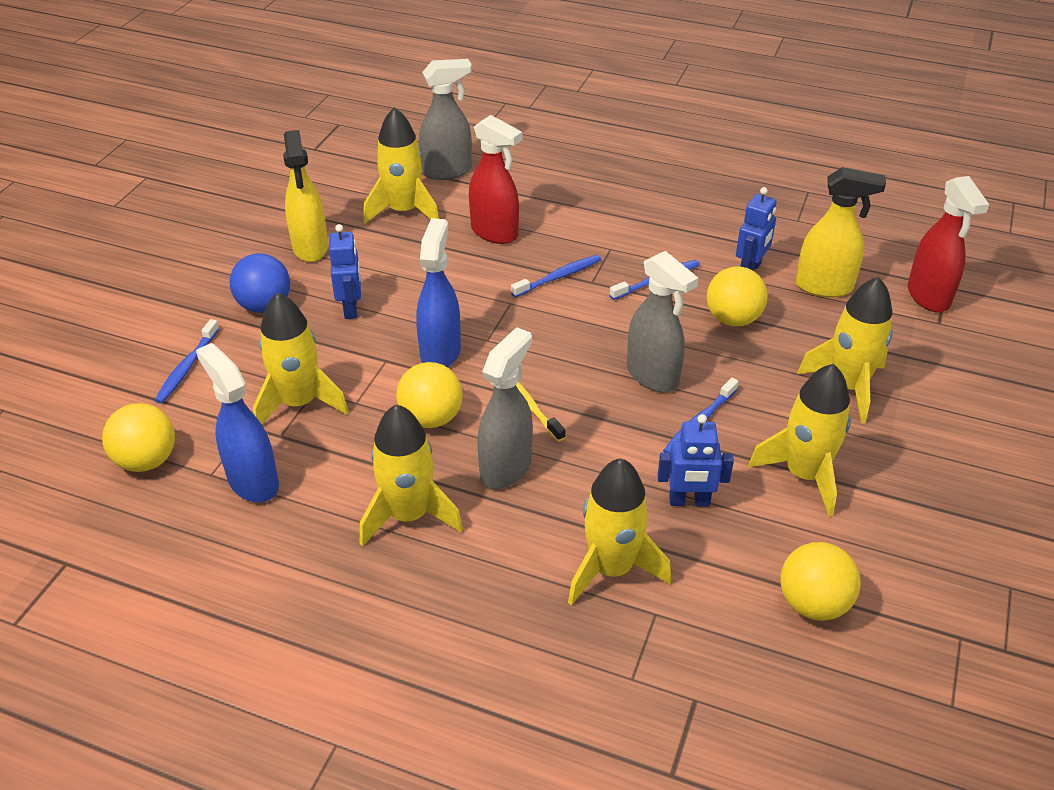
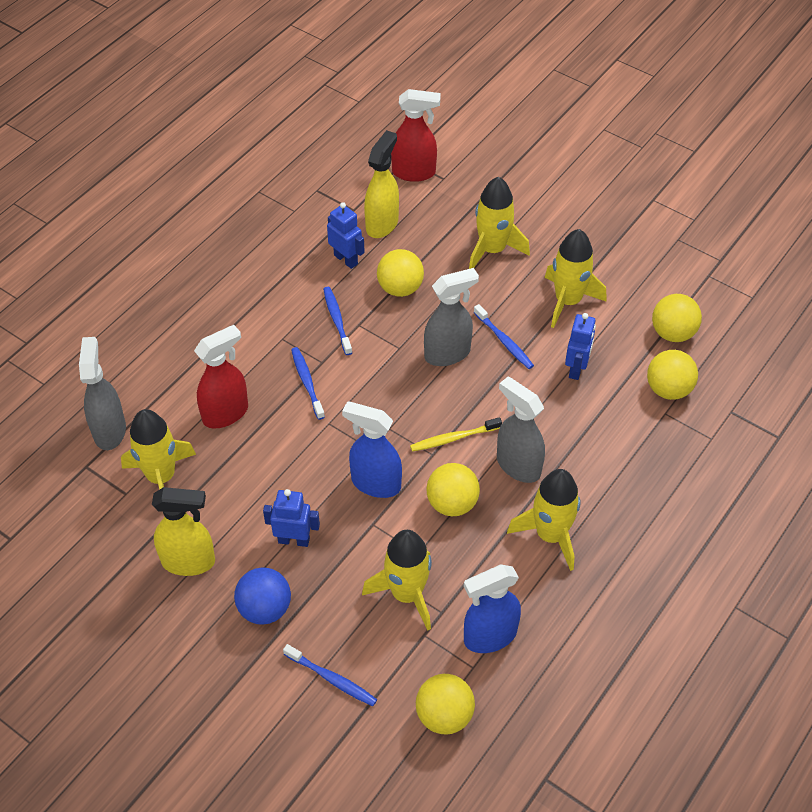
camera: 75 degrees left, 10 degrees up
(611, 569) = (625, 427): yellow rocket -> none
(701, 611) = (668, 389): none -> yellow ball

